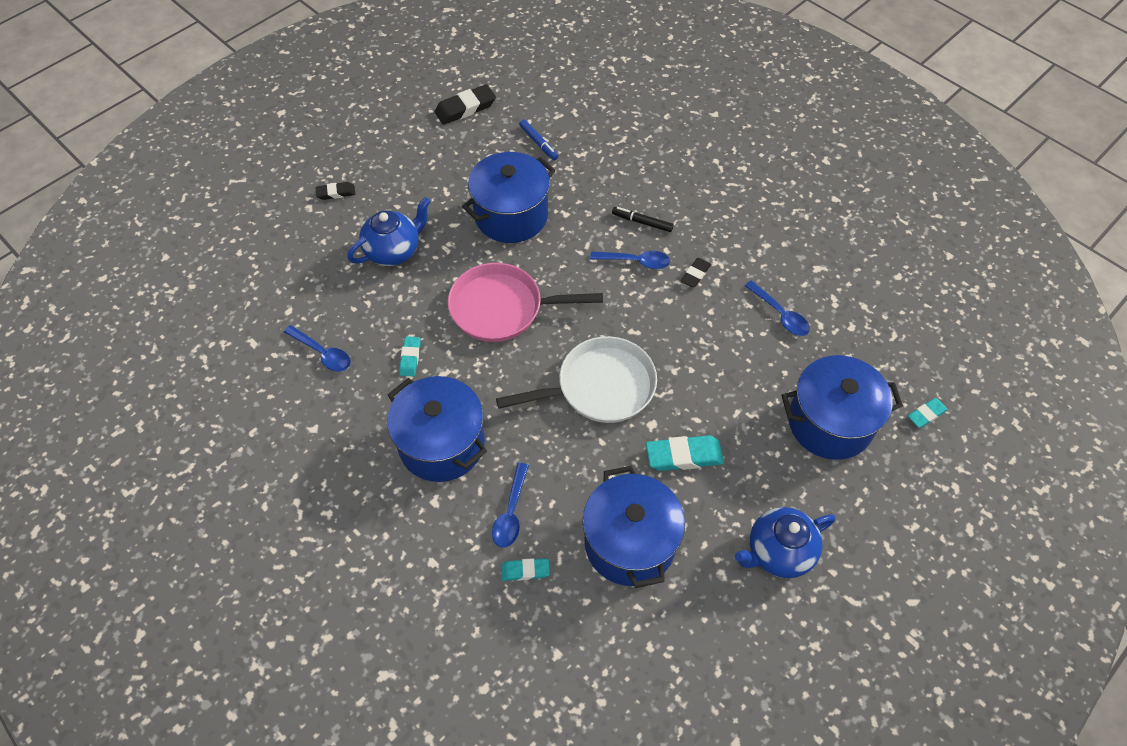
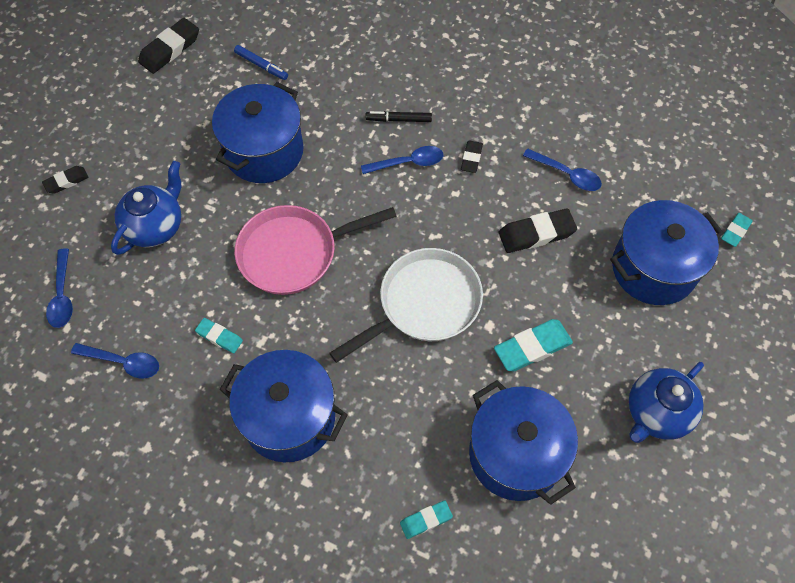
camera: 20 degrees left, 5 degrees up
(410, 358) = (219, 337): turquoise eraser -> turquoise eraser turned 45 degrees counterclockwise
(511, 512) = (388, 465): blue spoon -> blue spoon (62, 295)
(729, 358) = (536, 234): none -> black eraser

